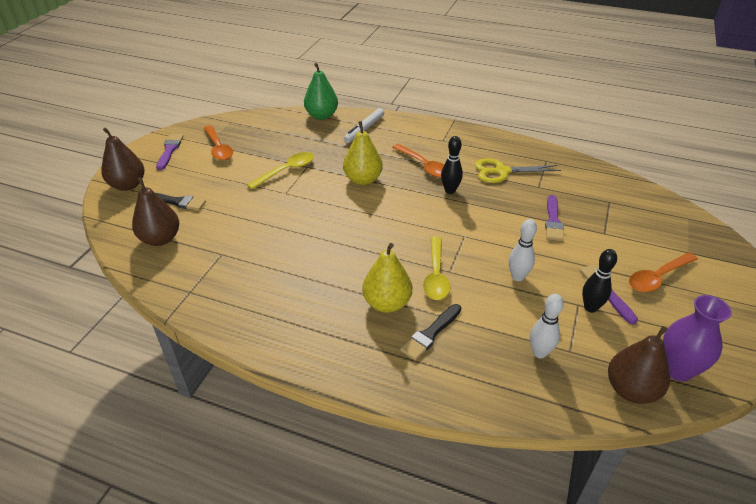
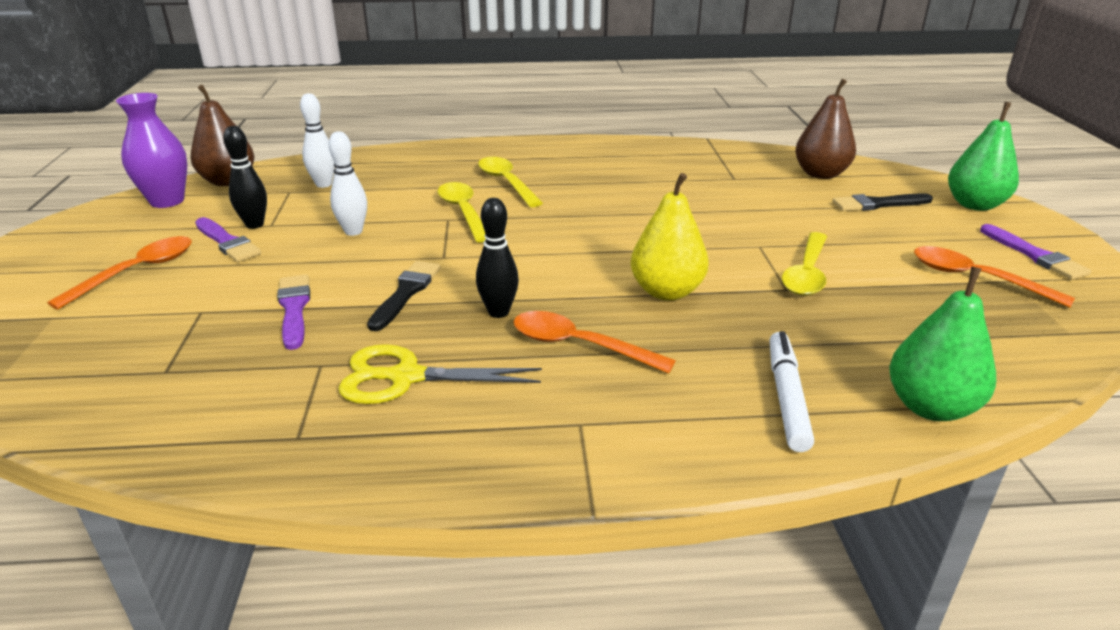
camera: 155 degrees right, 10 degrees down
(128, 185) = (974, 205): brown pear -> green pear
(387, 303) = (506, 183): yellow pear -> yellow spoon
(430, 334) = (445, 174): black brush -> black brush (406, 293)
(502, 171) = (406, 377): yellow scissors -> yellow scissors turned 150 degrees counterclockwise

